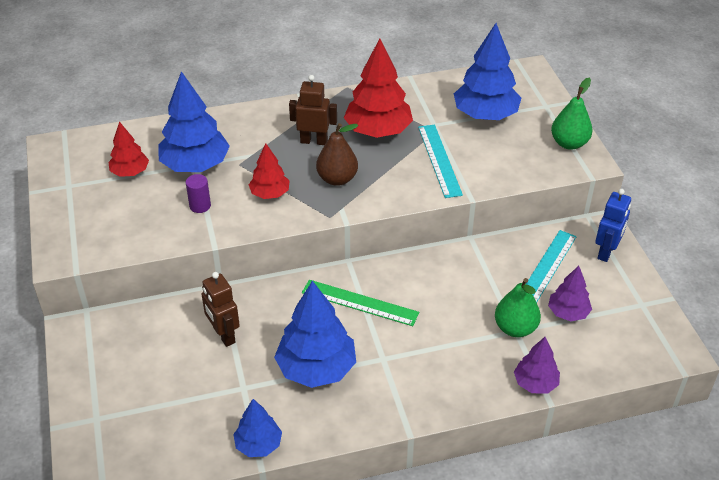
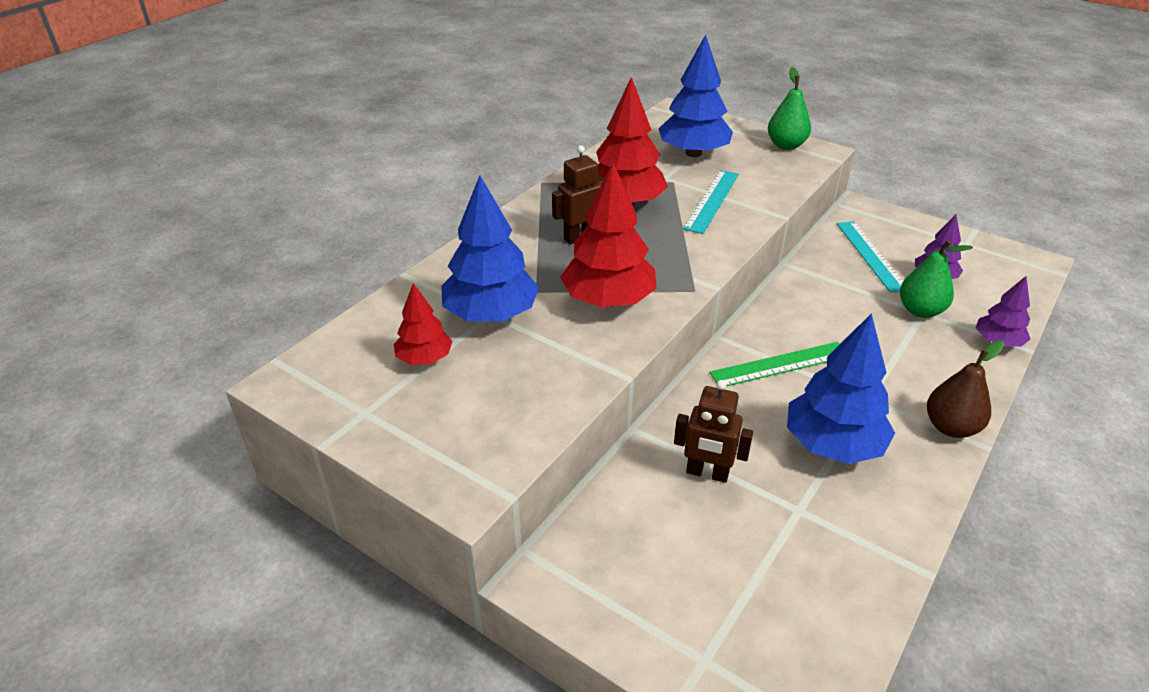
camera: 40 degrees left, 5 degrees down
(200, 206) = (554, 348): purple cylinder -> none
(258, 444) = (893, 553): blue tree -> none
(270, 194) = (608, 300): red tree -> red tree, size x1.78
(337, 179) = (650, 257): brown pear -> brown pear (950, 427)
(439, 160) = (712, 201): turquoise ruler -> turquoise ruler turned 75 degrees clockwise
(606, 252) = (889, 221): blue robot -> none

